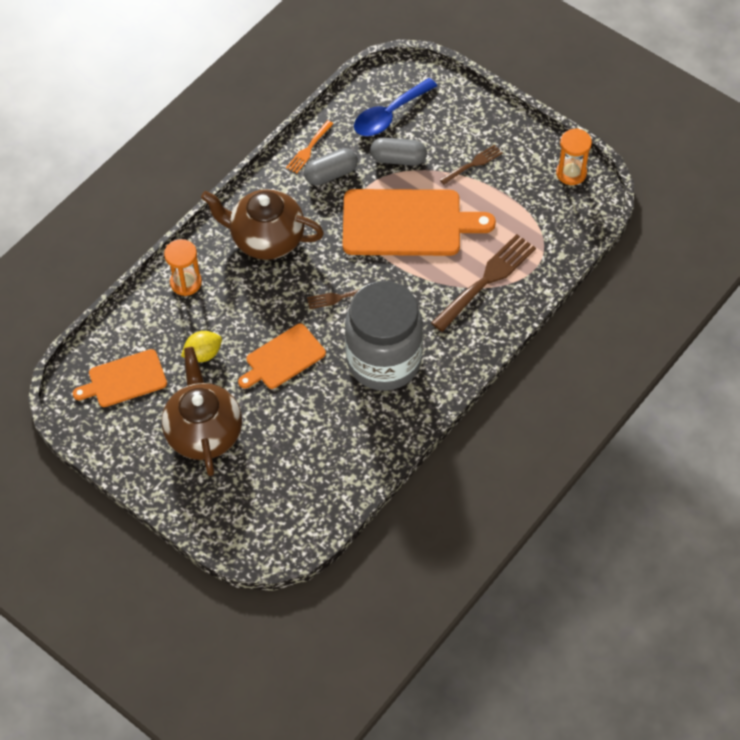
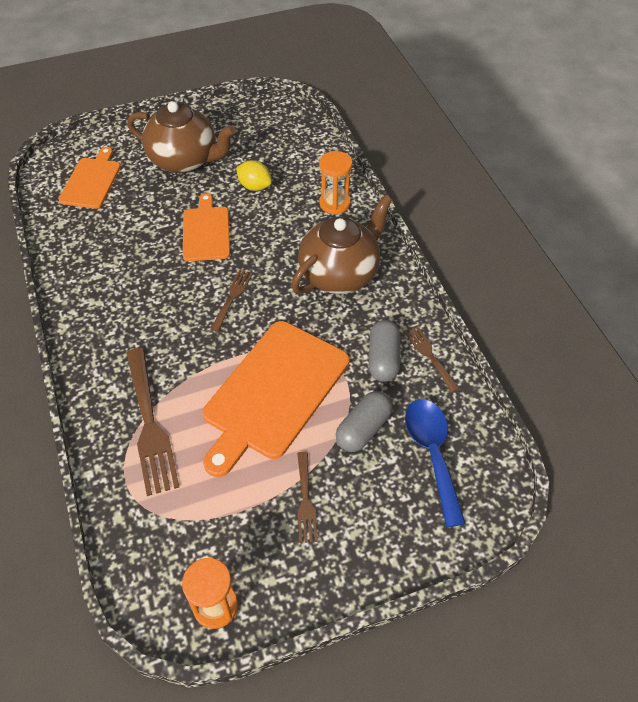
camera: 120 degrees right, 5 degrees down
(124, 379) = (271, 136): orange cutting board -> orange cutting board (91, 181)
(203, 354) = (254, 186): yellow lemon -> yellow lemon turned 60 degrees counterclockwise
(309, 149) = (429, 355): orange fork -> brown fork
(384, 361) = (140, 296): grey jar -> none

